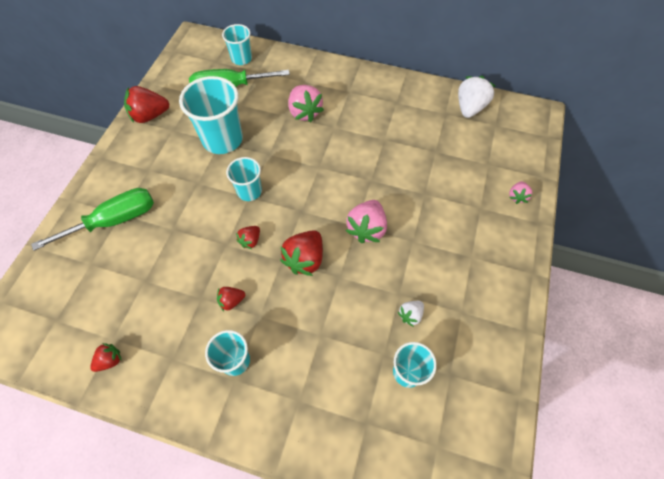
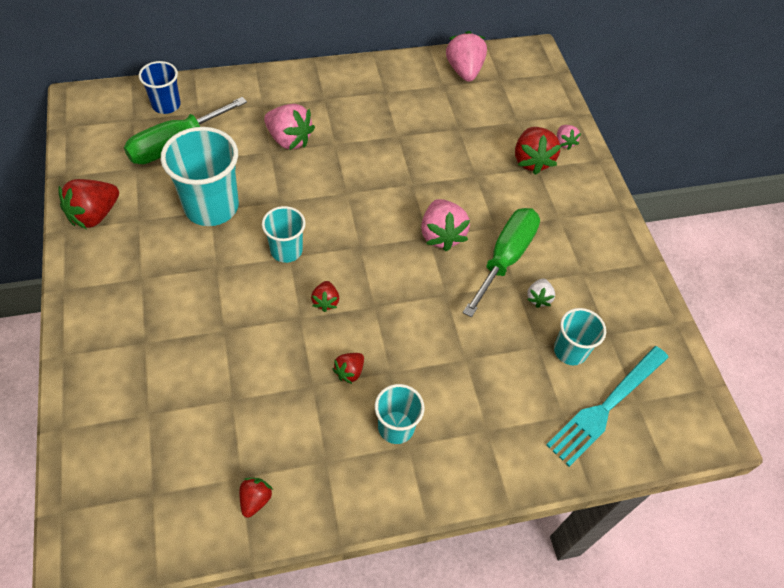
camera: 35 degrees left, 5 degrees down
(114, 220) = (142, 353): green screwdriver -> green screwdriver (505, 258)
(241, 59) = (166, 105): turquoise cup -> blue cup
(305, 259) = (398, 294): red strawberry -> red strawberry (531, 161)
(406, 436) = (606, 407): none -> turquoise fork
(469, 108) = (464, 71): white strawberry -> pink strawberry

